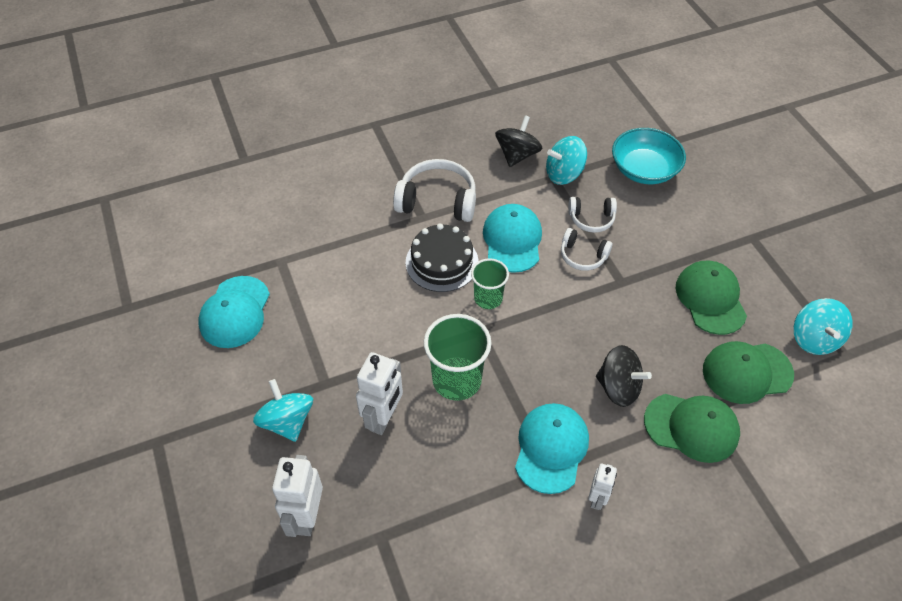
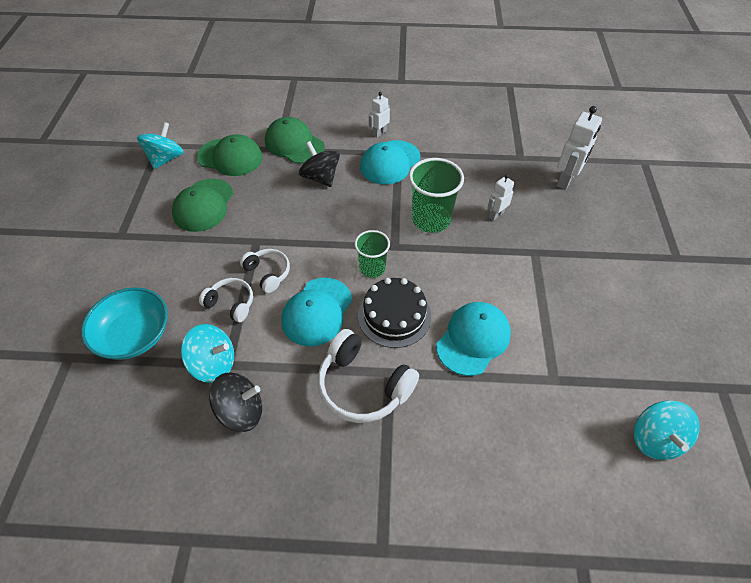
camera: 155 degrees left, 0 degrees up
(235, 312) = (607, 340): turquoise cap -> turquoise cap (473, 339)
(287, 421) = (570, 237): turquoise spinning top -> turquoise spinning top (655, 439)
(383, 418) = (496, 215): white robot -> white robot, size x0.59
(517, 155) = (241, 411): black spinning top -> black spinning top turned 150 degrees counterclockwise

